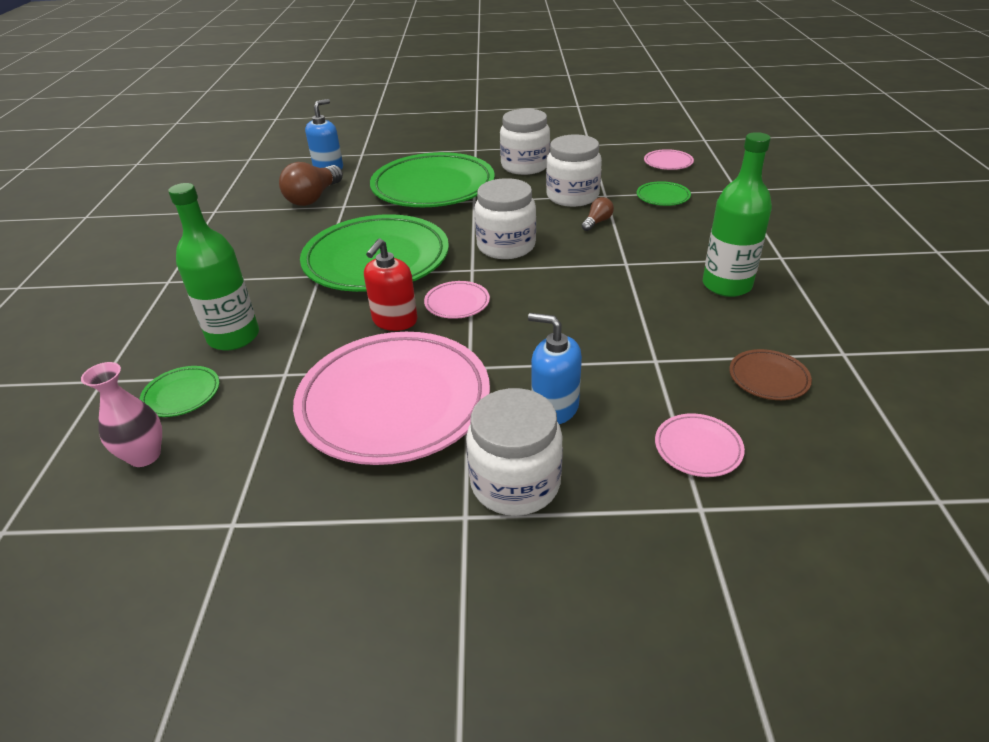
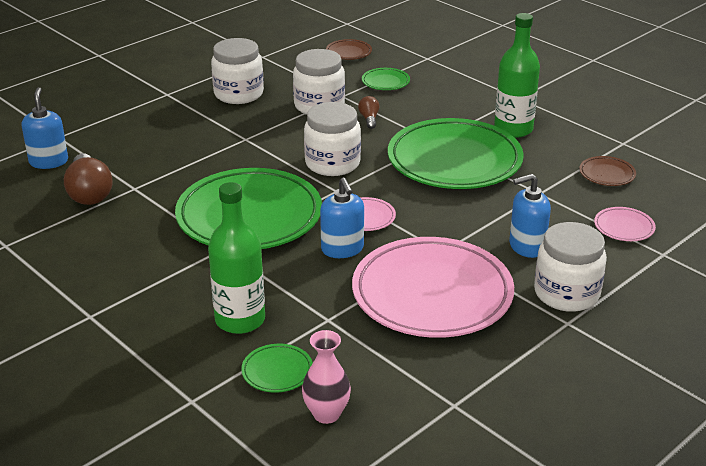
camera: 45 degrees left, 5 degrees down
(394, 320) = (342, 249): red soap dispenser -> blue soap dispenser
(433, 187) = (189, 141): green plate -> green plate (454, 161)
(668, 163) = (348, 52): pink plate -> brown plate

